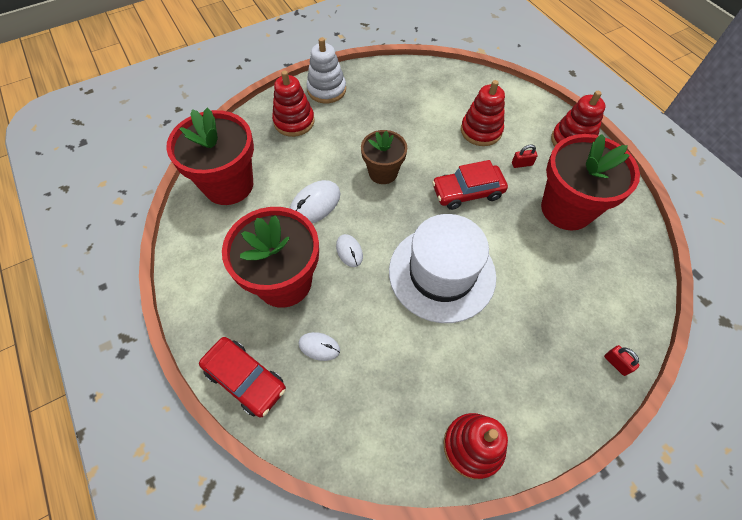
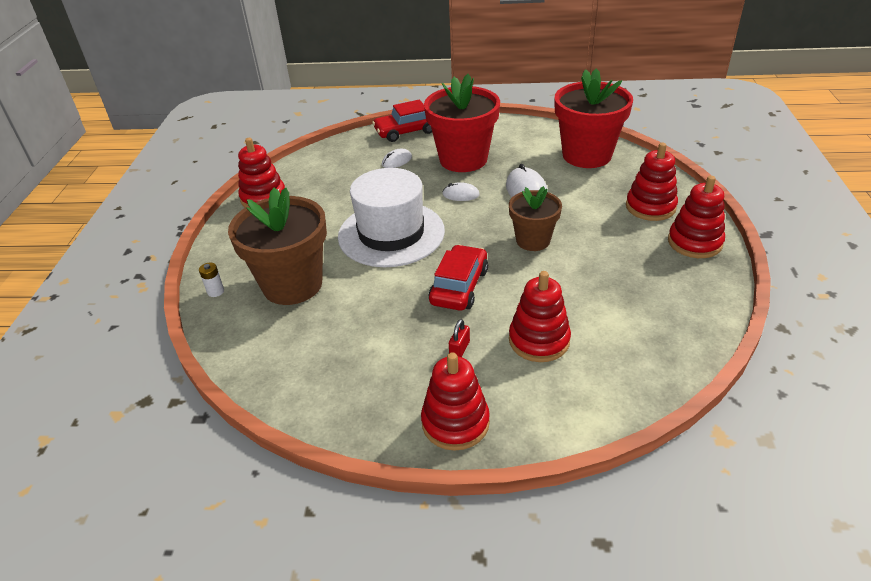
camera: 125 degrees right, 20 degrees down
(326, 90) = (694, 242): white stacking toy -> red stacking toy
(557, 305) = (292, 284): none -> brown flower pot
(566, 209) = (370, 351): red flower pot -> none
(616, 363) = (215, 291): red padlock -> white battery

